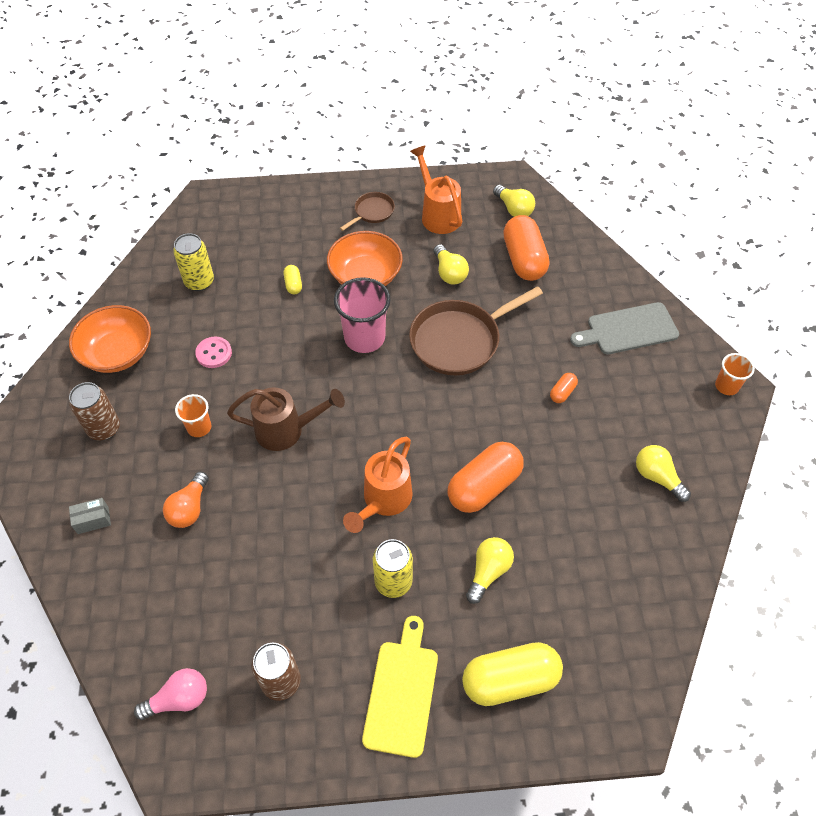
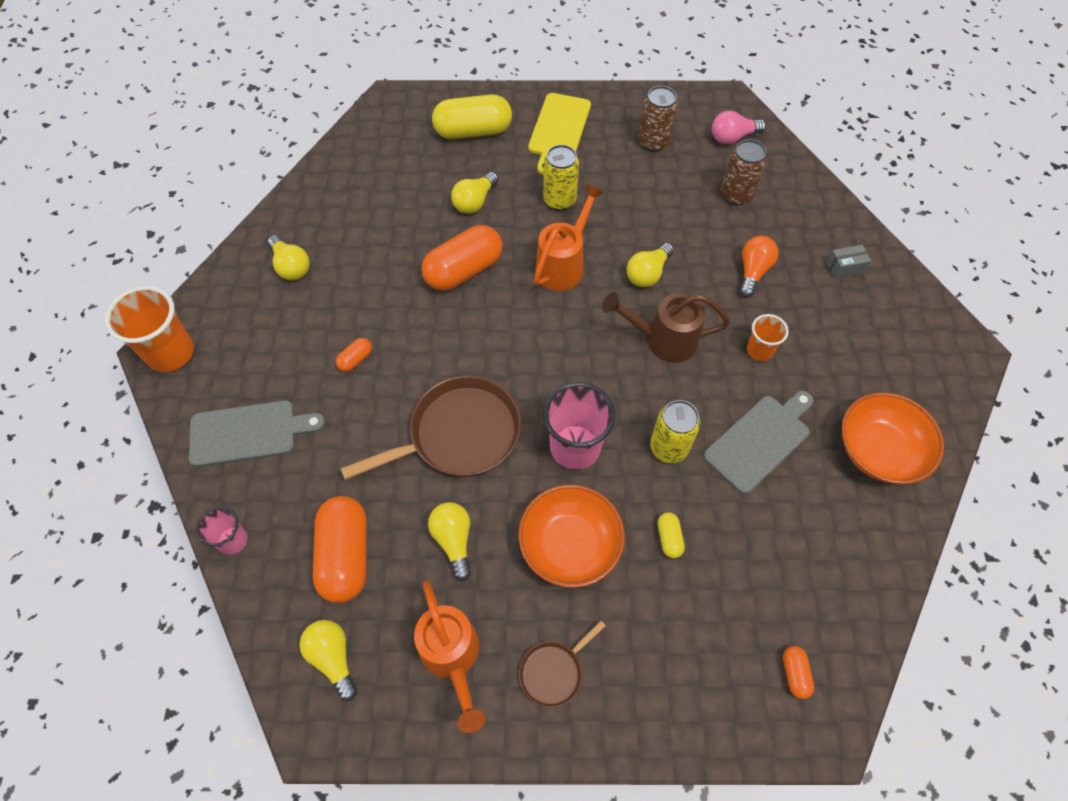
camera: 175 degrees left, 5 degrees up
(104, 428) = (864, 357): brown can -> brown can (736, 195)
(199, 282) = (800, 554): yellow can -> yellow can (669, 447)
(214, 353) = (759, 440): pink button -> grey cutting board
(218, 221) = (794, 674): none -> orange capsule
(298, 497) = (647, 273): none -> yellow light bulb
(607, 262) = (233, 540): none -> pink cup
(726, 386) = (171, 353): orange cup -> orange cup, size x1.79

